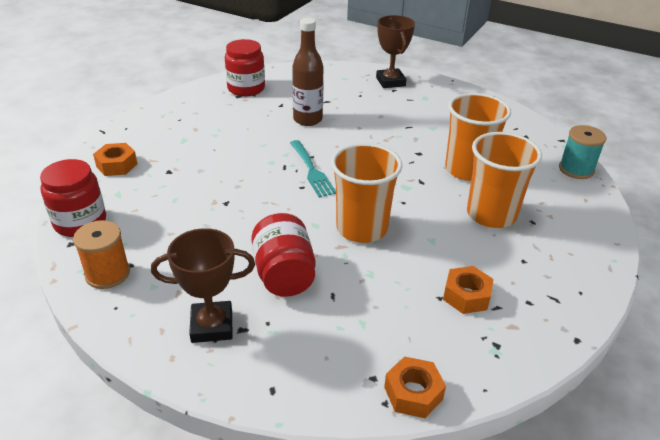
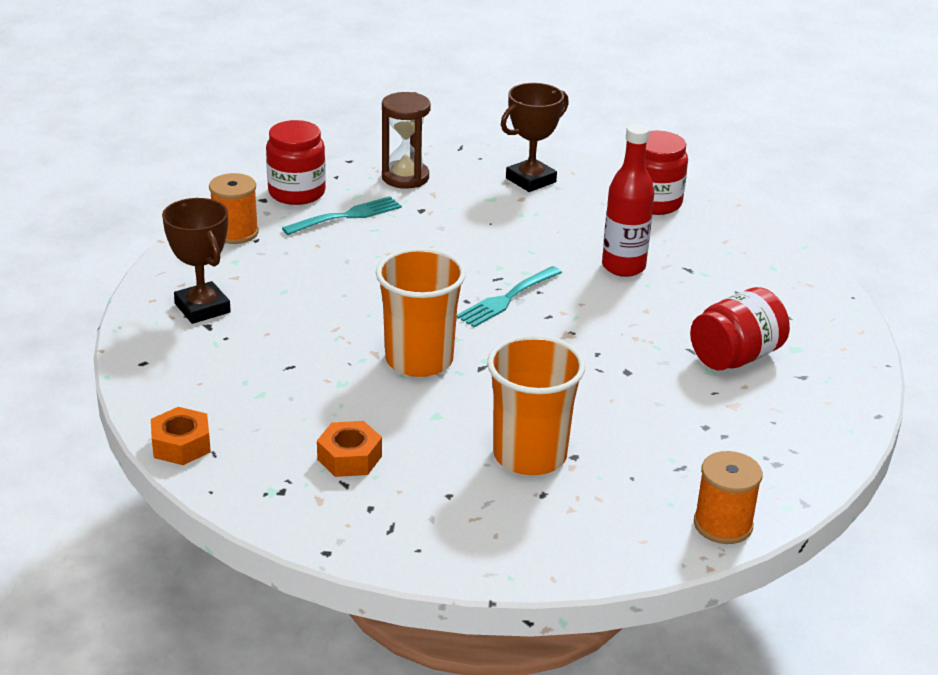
camera: 65 degrees right, 5 degrees down
(117, 165) = (405, 177): orange nut -> brown hourglass
(143, 207) = (346, 216): none -> turquoise fork
(284, 275) = (301, 329): red jar -> red jar (735, 357)
(307, 119) = (623, 267): brown bottle -> red bottle
(390, 82) = (810, 308): brown trophy -> brown trophy (530, 180)
(467, 170) = (623, 420): orange cup -> none
(576, 169) = (723, 525): turquoise spool -> orange spool

